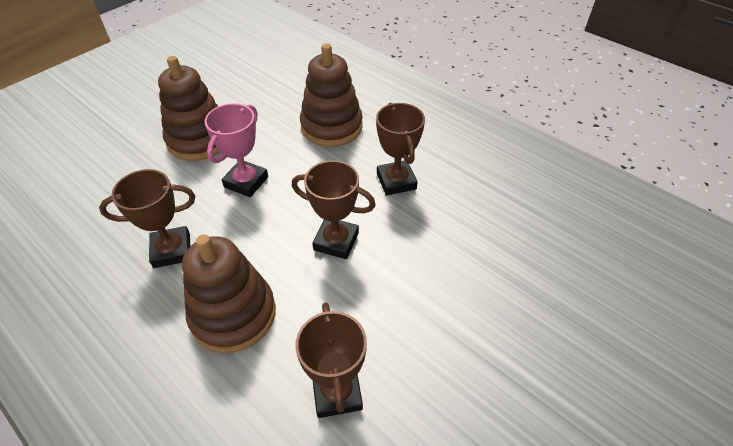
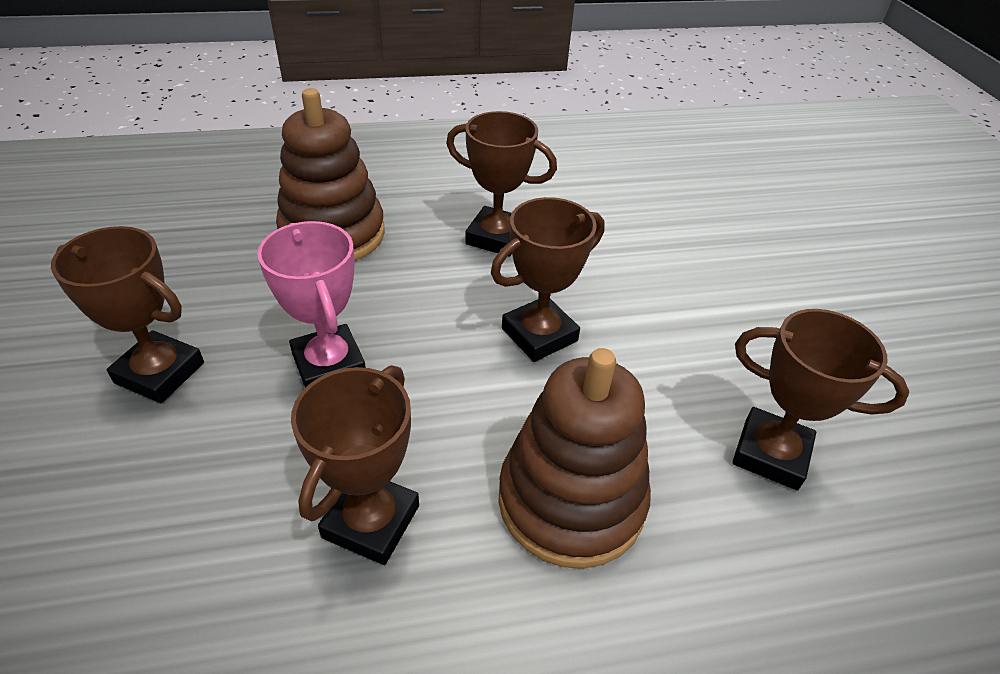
camera: 55 degrees left, 5 degrees down
(199, 140) = (160, 373): brown stacking toy -> brown trophy

